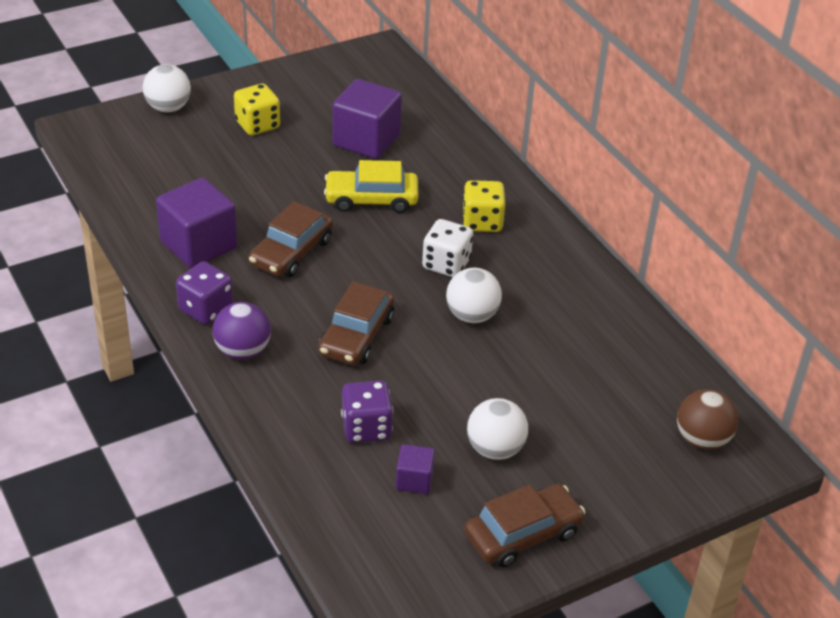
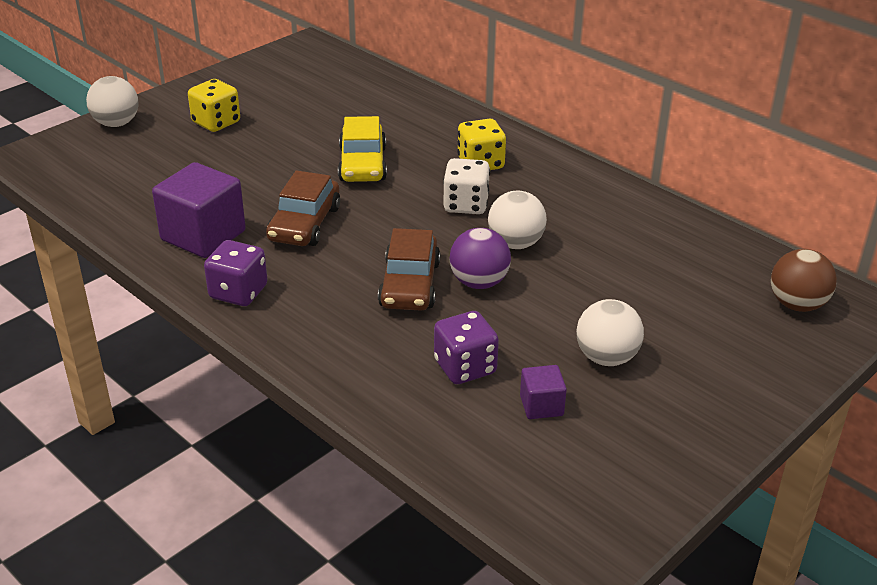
camera: 15 degrees left, 5 degrees down
(242, 351) = (297, 323): purple ball -> purple ball (479, 283)
(366, 140) = (332, 117): purple cube -> none
(371, 199) = (362, 164): yellow car -> yellow car turned 75 degrees counterclockwise
(523, 534) = (680, 431): brown car -> none

